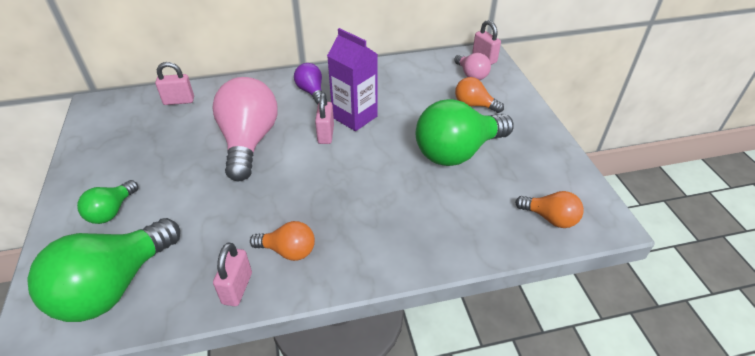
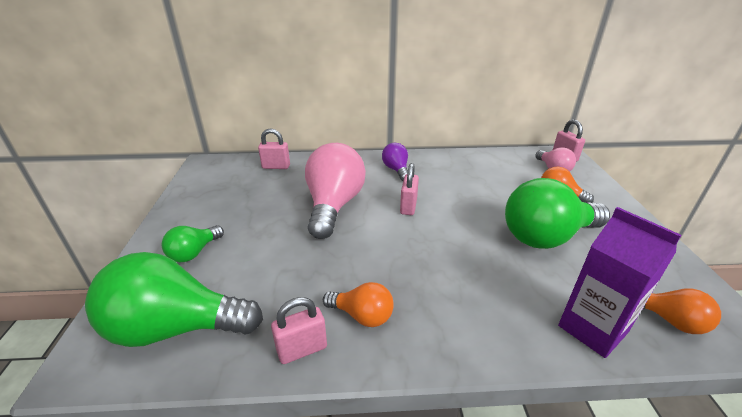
camera: 10 degrees right, 10 degrees down
(114, 286) = (176, 327): green light bulb -> green light bulb turned 45 degrees clockwise
(237, 288) = (302, 349): pink padlock -> pink padlock turned 45 degrees clockwise
(355, 117) = (437, 194): purple carton -> purple carton (592, 329)

